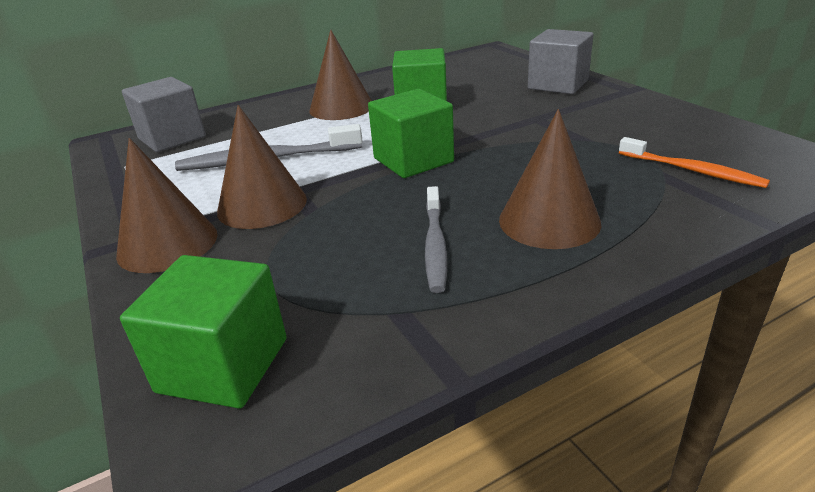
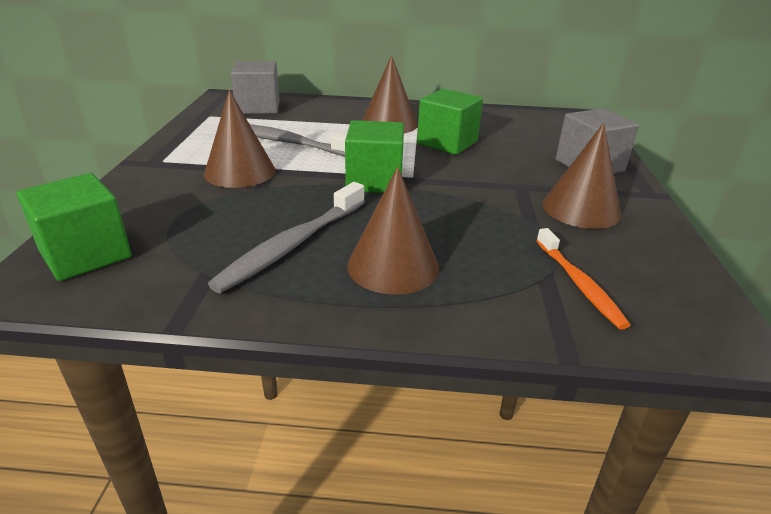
camera: 30 degrees right, 0 degrees up
(167, 244) = (160, 173): brown cone -> brown cone (581, 209)
(435, 245) = (293, 245): grey toothbrush -> grey toothbrush, size x1.50

